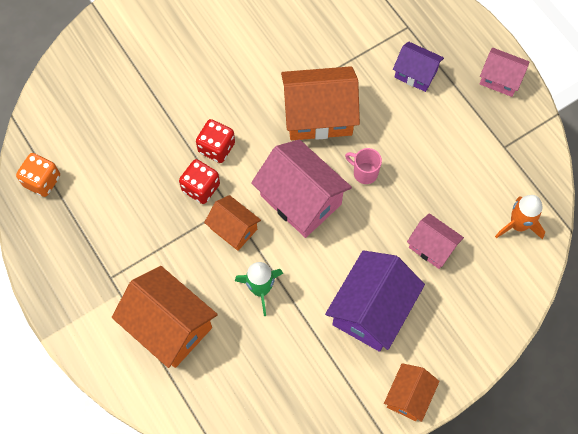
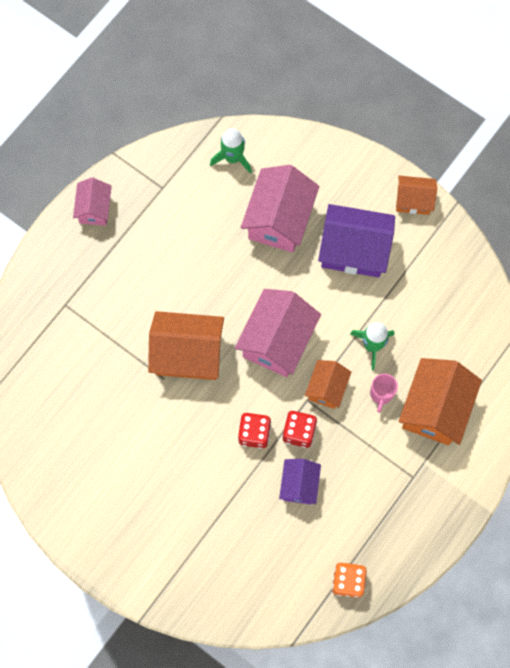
camera: 110 degrees left, 5 degrees up
(318, 115) = (188, 354): orange house -> orange house turned 60 degrees counterclockwise
(364, 173) = (231, 296): pink mug -> pink mug (381, 394)
(415, 74) = (114, 282): purple house -> purple house (299, 485)
(432, 247) = (279, 220): pink house -> pink house, size x1.76
(518, 225) = (233, 158): orange rocket -> green rocket

